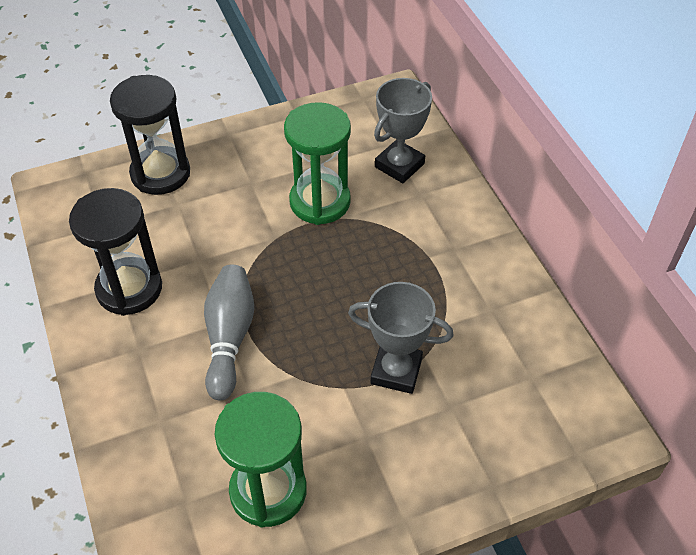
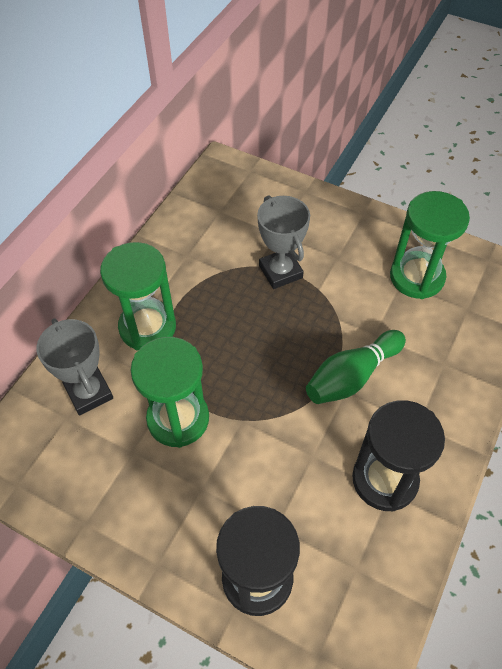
camera: 130 degrees left, 5 degrees up
(229, 338) = (352, 376): grey bowling pin -> green bowling pin
(399, 165) = (89, 393): grey trophy -> grey trophy turned 60 degrees clockwise
(429, 232) = (147, 327): none -> green hourglass

